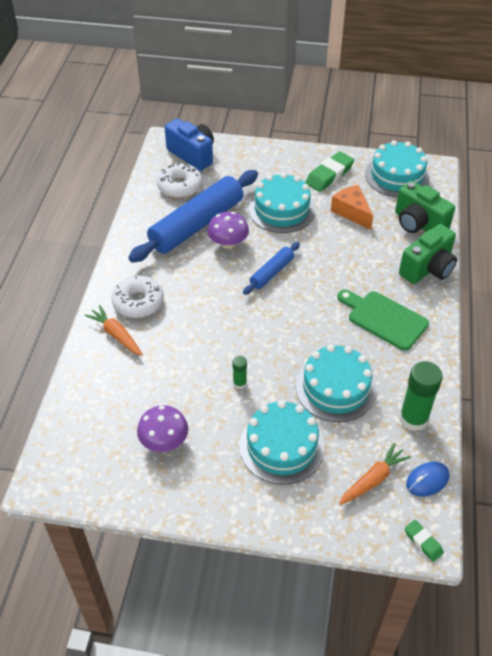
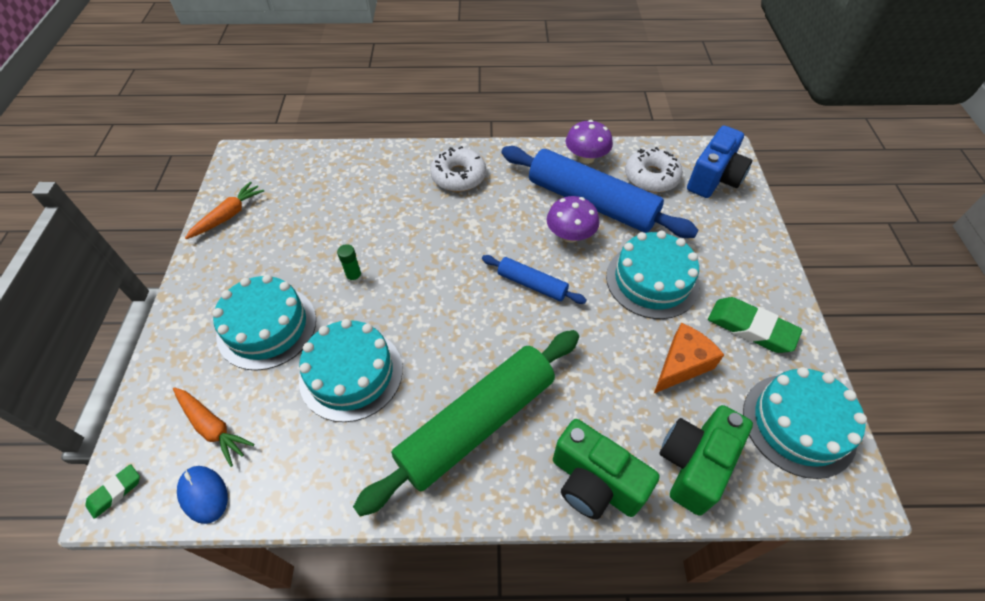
camera: 80 degrees right, 5 degrees up
(116, 335) = (411, 169): orange carrot -> orange carrot (229, 215)
(164, 441) = (279, 227): purple mushroom -> purple mushroom (586, 158)
(384, 318) = (477, 424): green cutting board -> green rolling pin
(413, 419) = (302, 472): green glue stick -> none

